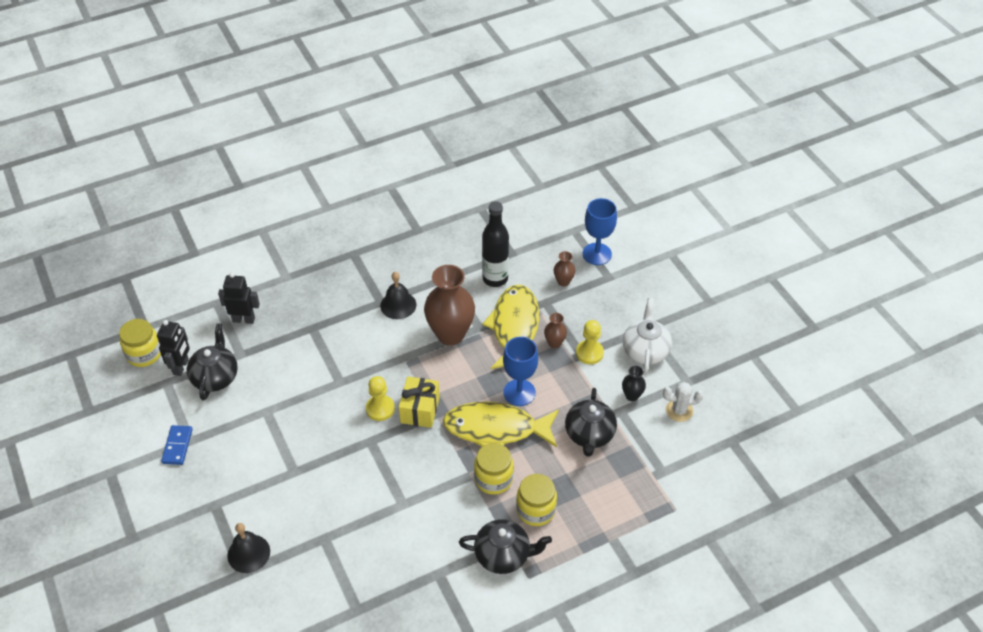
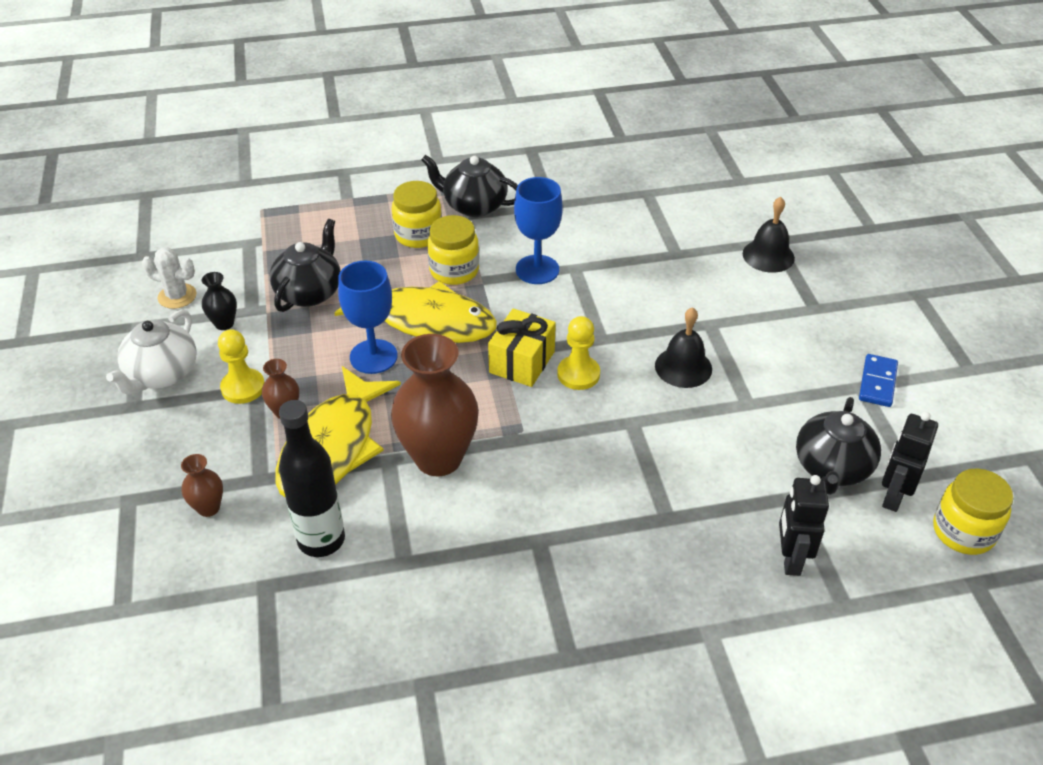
camera: 165 degrees left, 5 degrees down
(244, 319) = (790, 559): black robot -> black robot turned 75 degrees clockwise
(398, 305) = (509, 527): black bell -> black bell (683, 367)
(597, 254) = (116, 548): blue goblet -> blue goblet (537, 270)

